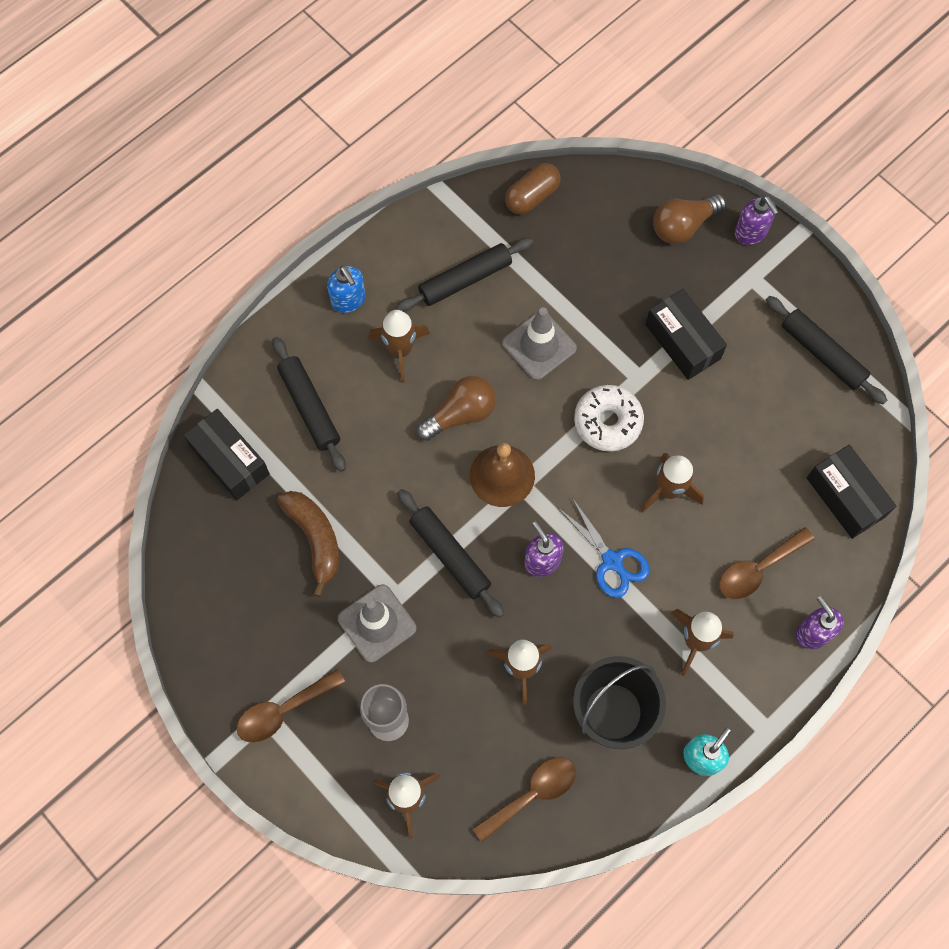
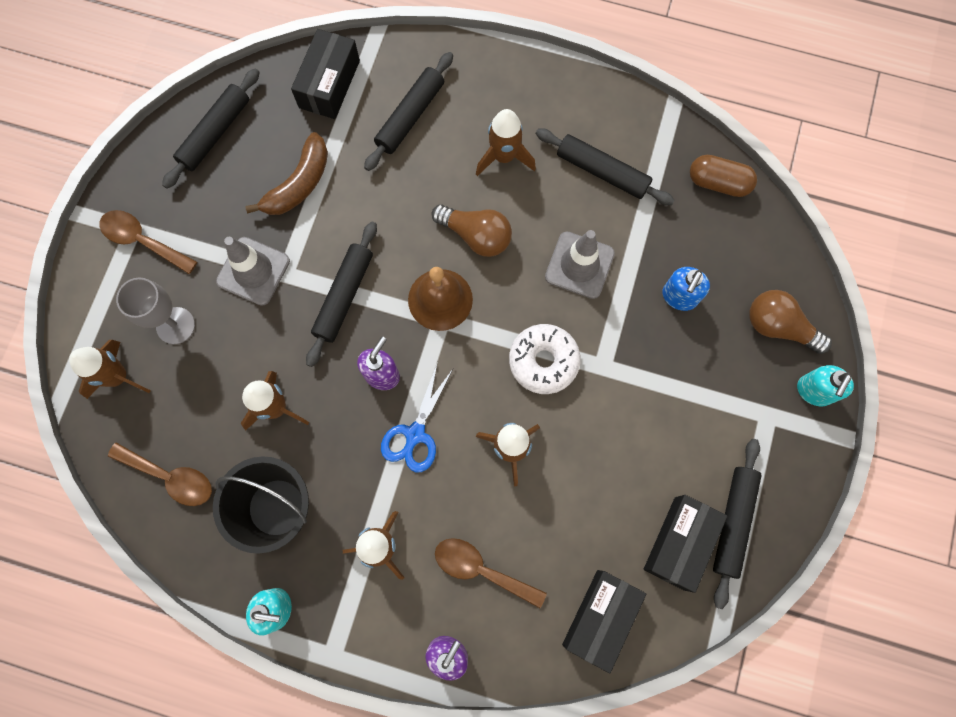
camera: 60 degrees right, 5 degrees up
(213, 589) = (215, 133): none -> black rolling pin
(348, 300) = (523, 92): blue soap dispenser -> blue soap dispenser (679, 297)
(683, 341) = (662, 386): black box -> black box (679, 543)
(751, 232) = (814, 391): purple soap dispenser -> turquoise soap dispenser

